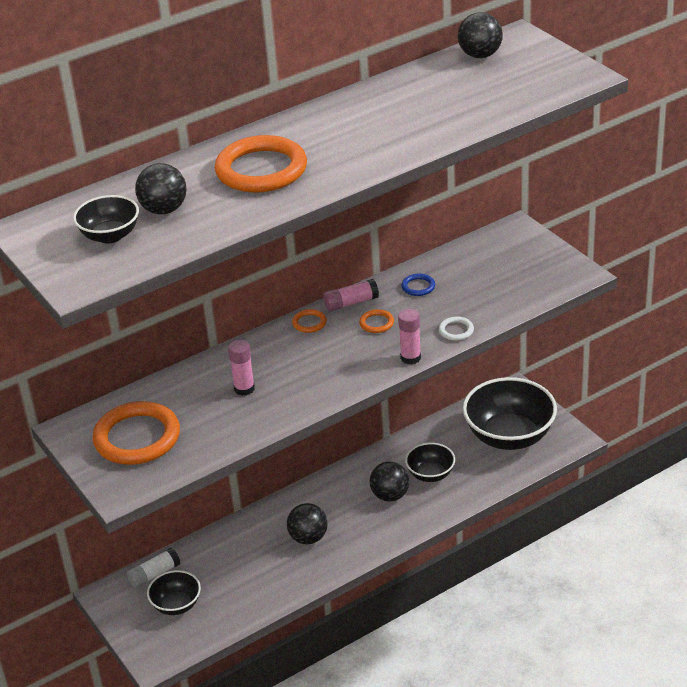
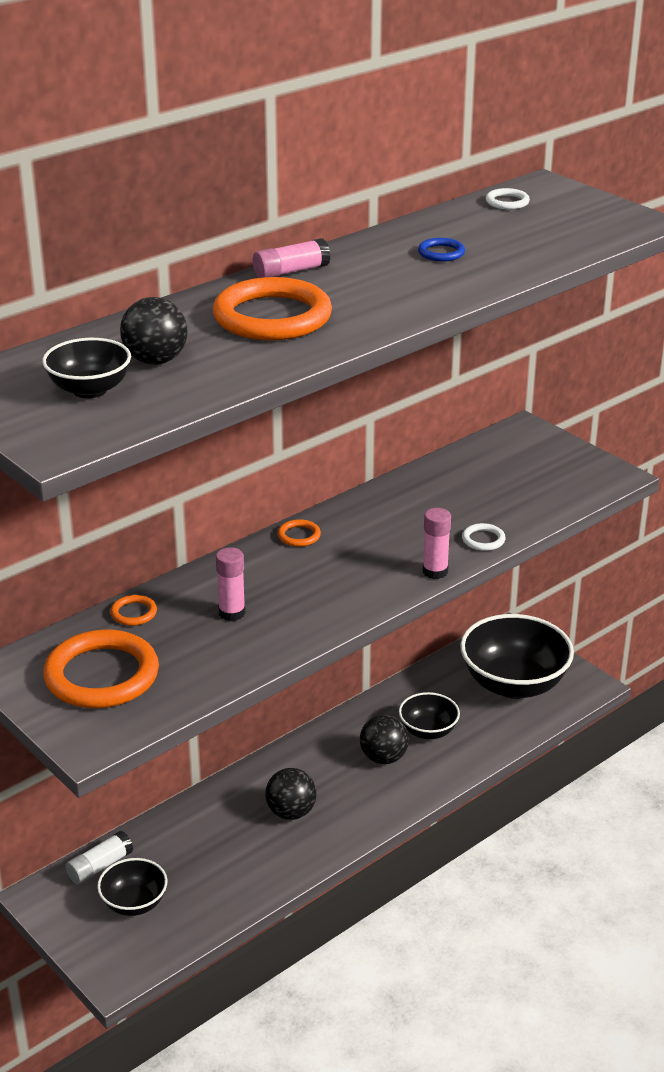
camera: 10 degrees left, 5 degrees down
(351, 303) = (346, 512): pink glue stick -> pink glue stick (291, 272)
(376, 323) = (383, 534): orange ring -> orange ring (133, 613)
(418, 287) = (424, 493): blue ring -> blue ring (441, 253)
(480, 55) = (507, 202): black ball -> white ring

